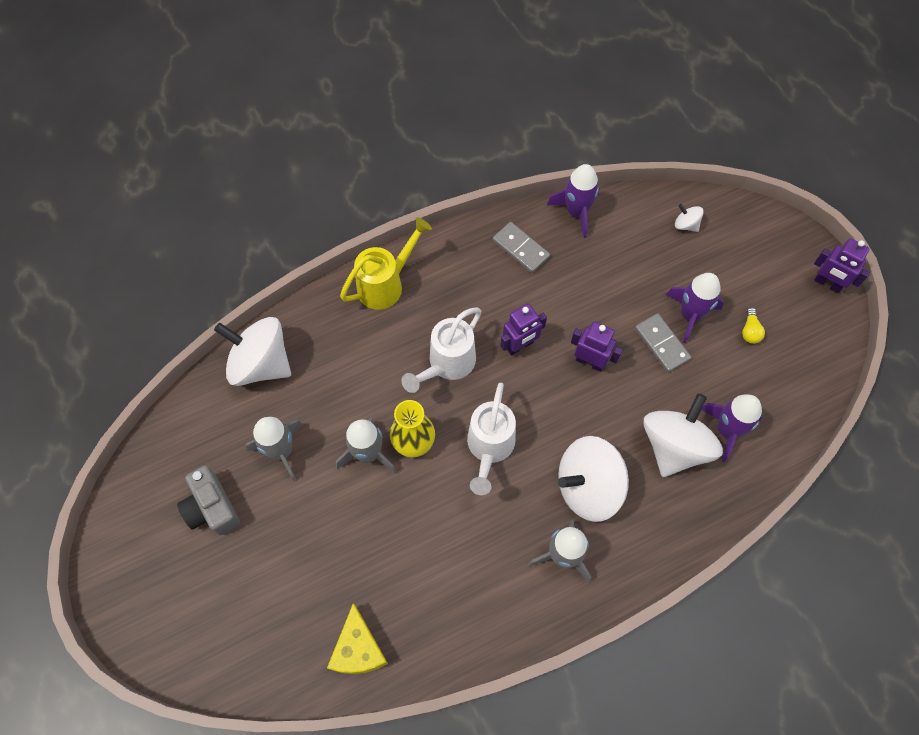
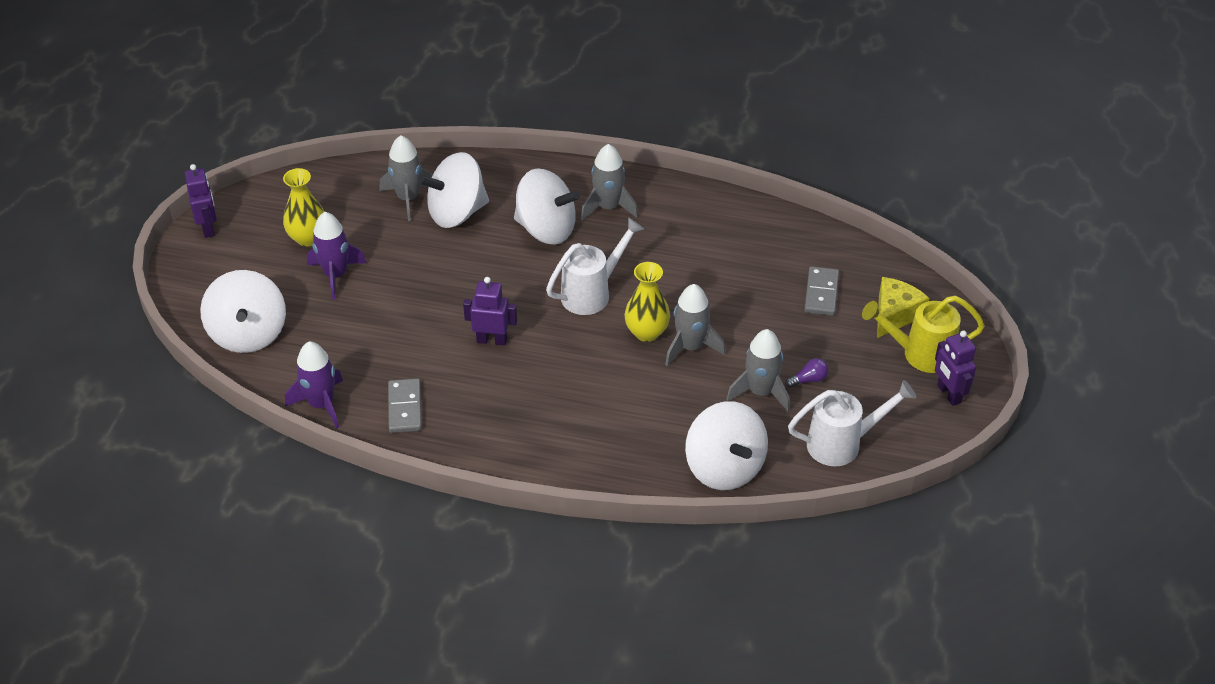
camera: 140 degrees left, 20 degrees down
(212, 507) = (850, 389): grey camera -> none
(251, 492) = (808, 379): none -> purple light bulb
(358, 649) = (802, 245): yellow cheese -> yellow cheese (894, 314)
(385, 284) = (553, 458): yellow watering can -> yellow watering can (920, 354)
(447, 364) = (565, 365): white watering can -> white watering can (842, 444)
(590, 362) = (451, 295): purple robot -> purple robot (948, 394)
(661, 344) = (383, 272): grey domino -> grey domino (821, 293)
(686, 225) = (248, 333): white spinning top -> white spinning top, size x2.33
(727, 430) = (408, 198): purple rocket -> grey rocket
(750, 331) = (308, 238): yellow light bulb -> yellow vase

